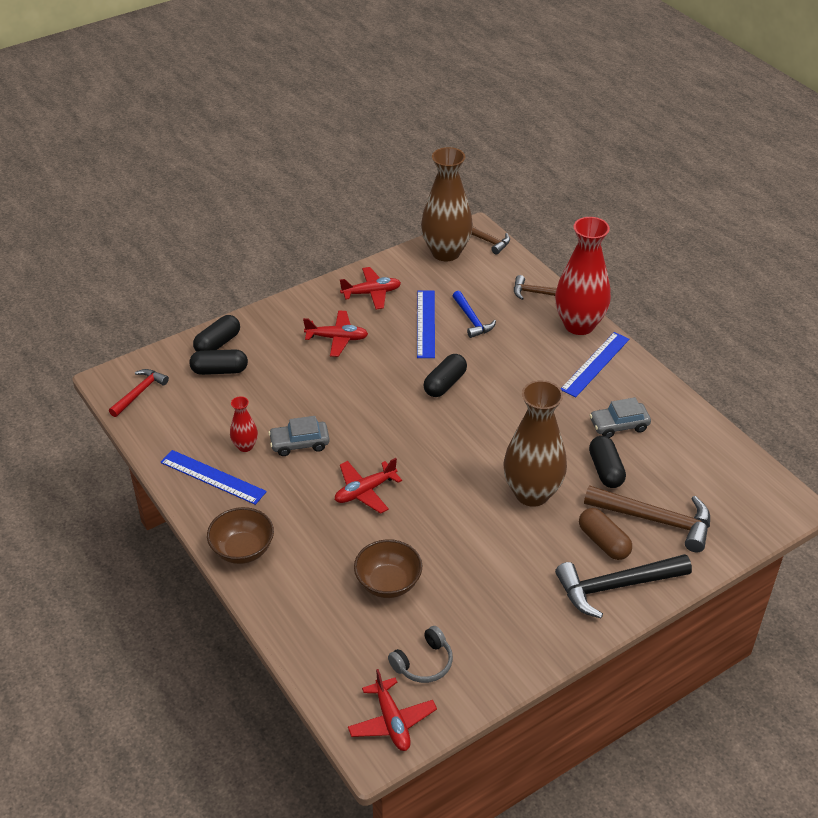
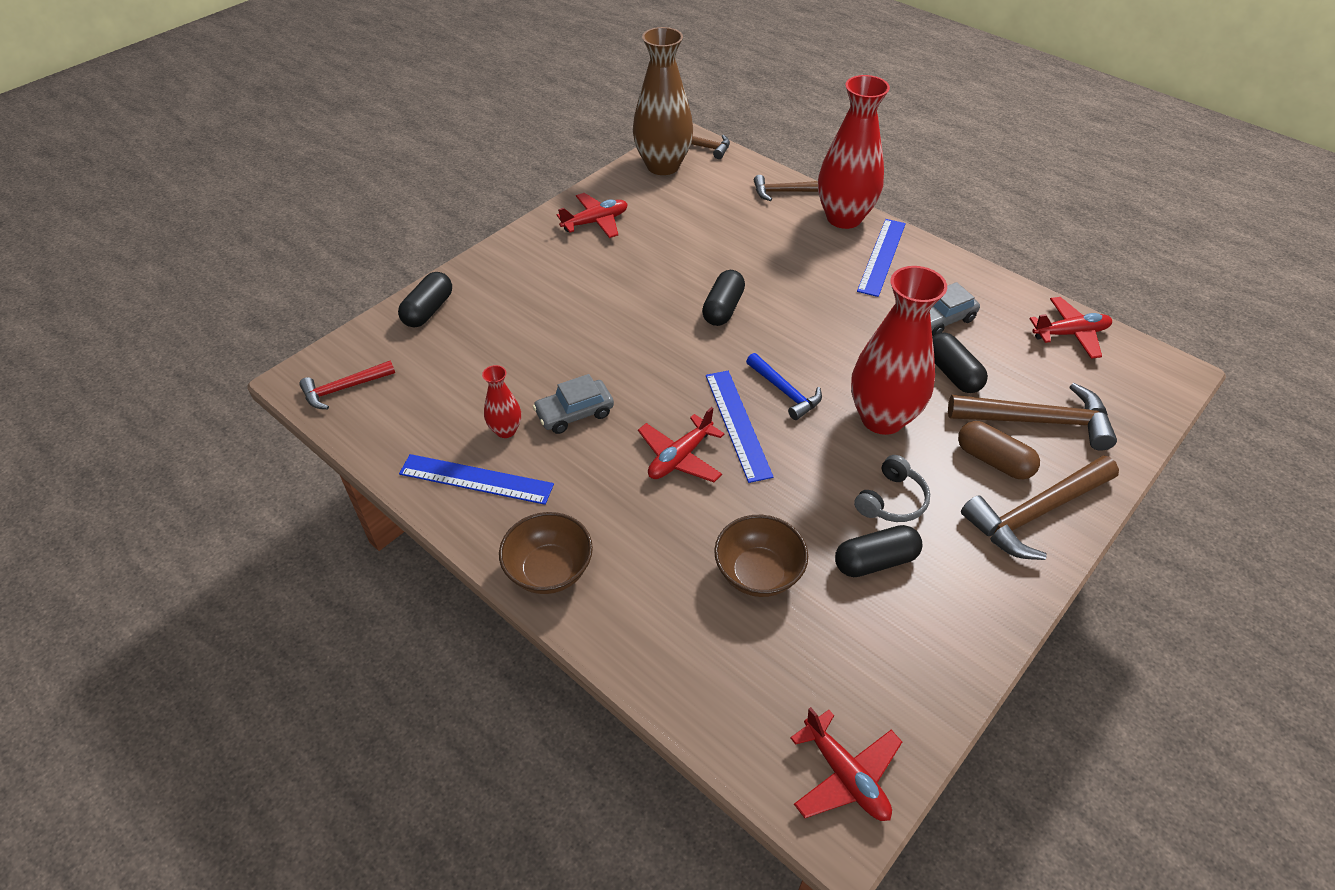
camera: 15 degrees left, 5 degrees up
(139, 393) = (344, 389): red hammer -> red hammer turned 135 degrees counterclockwise
(219, 370) = (441, 342): black capsule -> black capsule (875, 561)
(337, 338) = (574, 279): red plane -> red plane (1070, 334)
(423, 663) = (850, 676): grey headphones -> grey headphones (892, 500)
(426, 323) = (672, 245): blue ruler -> blue ruler (738, 424)
(472, 320) = (723, 232): blue hammer -> blue hammer (785, 392)
(532, 493) = (882, 418): brown vase -> red vase
(616, 586) = (1035, 513): black hammer -> brown hammer

